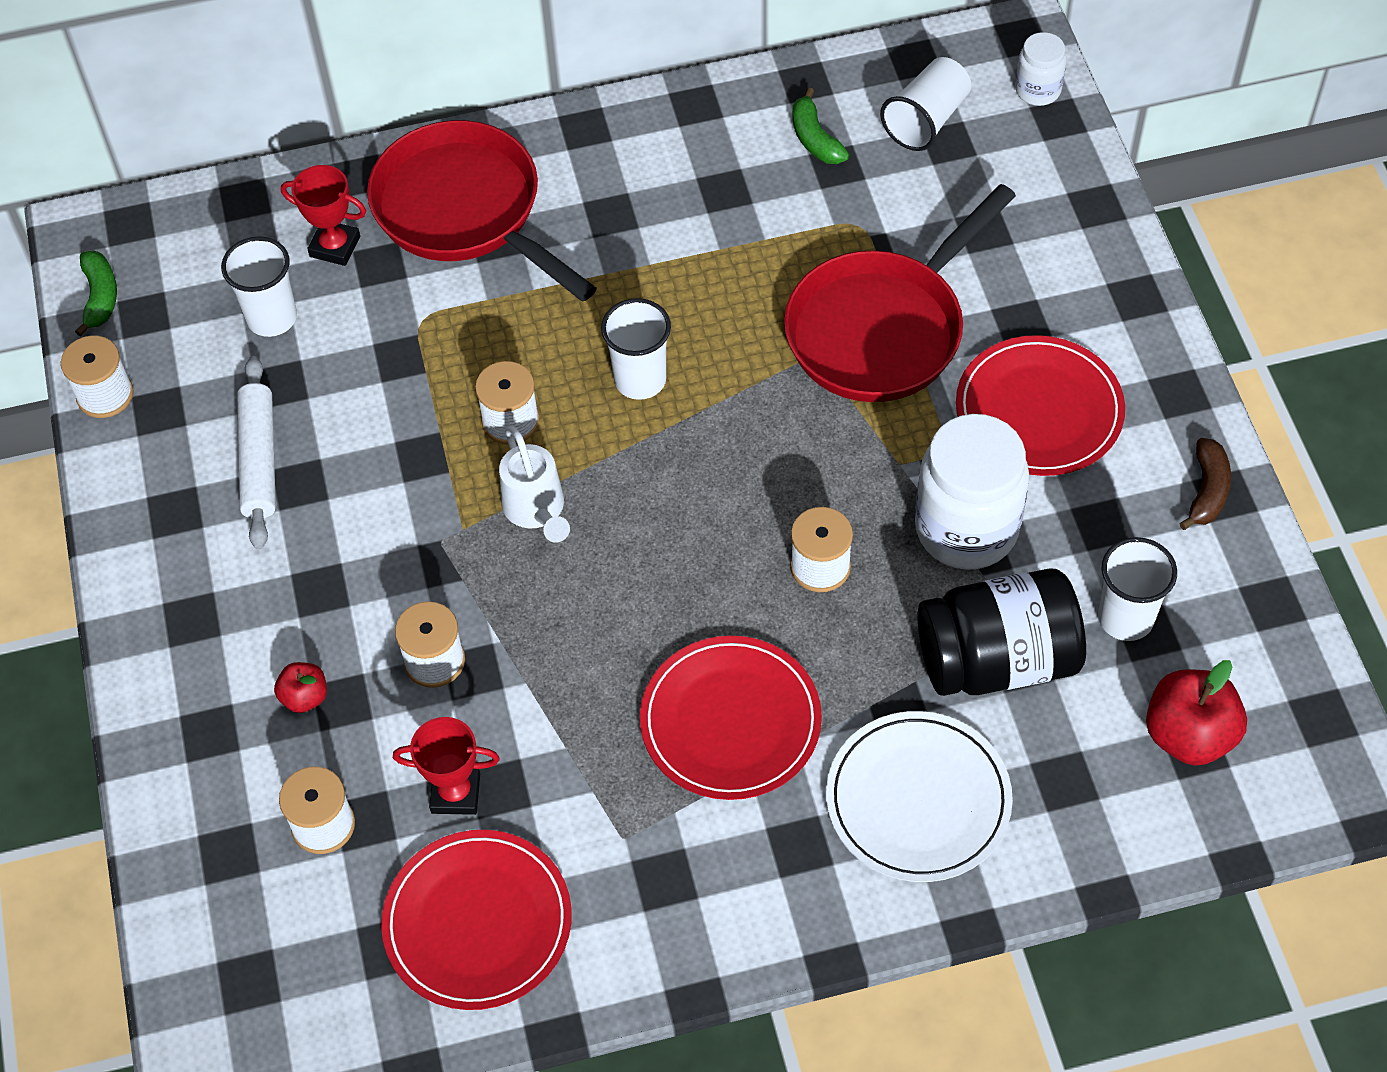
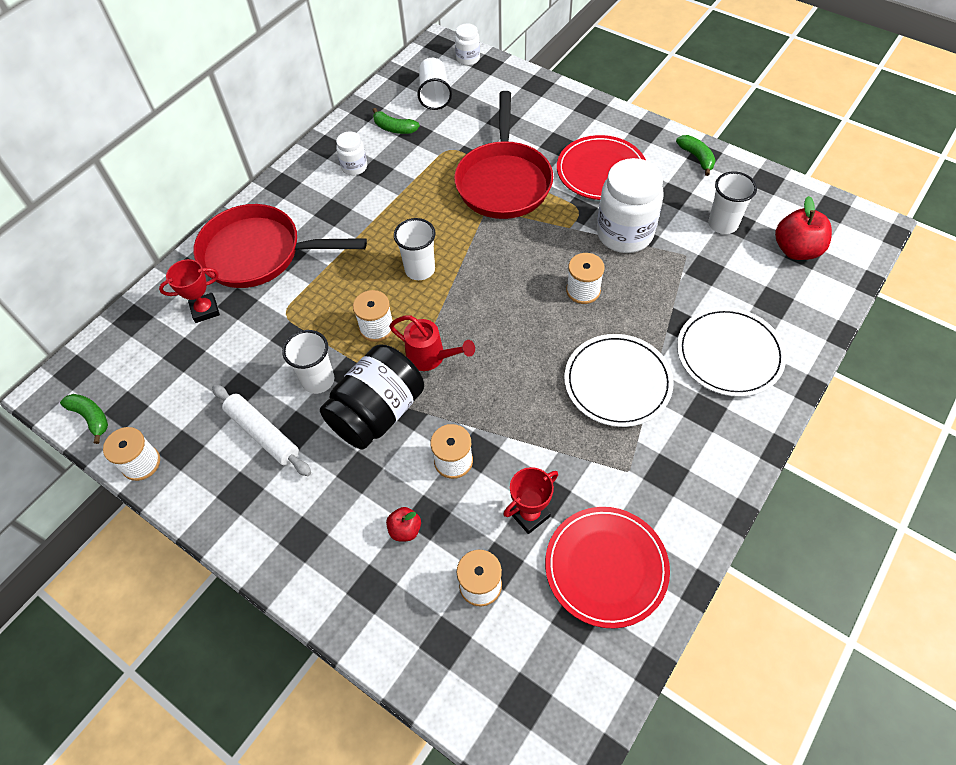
camera: 40 degrees left, 0 degrees up
(272, 318) = (203, 363): white cup -> white cup (318, 380)
(536, 510) = (431, 357): white watering can -> red watering can
(702, 165) = (354, 167): none -> white jar
(730, 721) = (617, 382): red plate -> white plate
(997, 660) = (695, 275): black jar -> black jar (378, 412)
(1207, 491) = (696, 158): brown banana -> green banana

